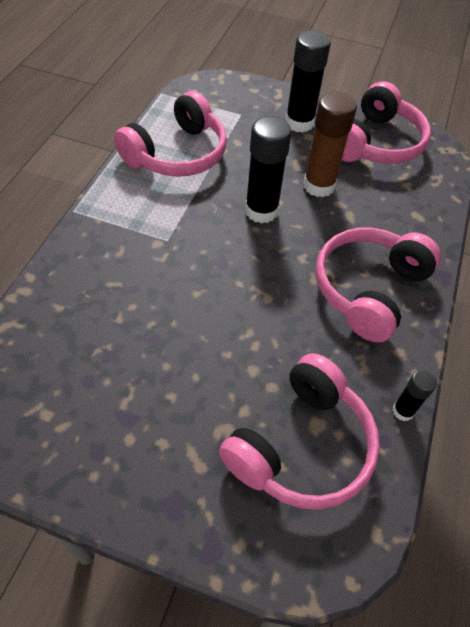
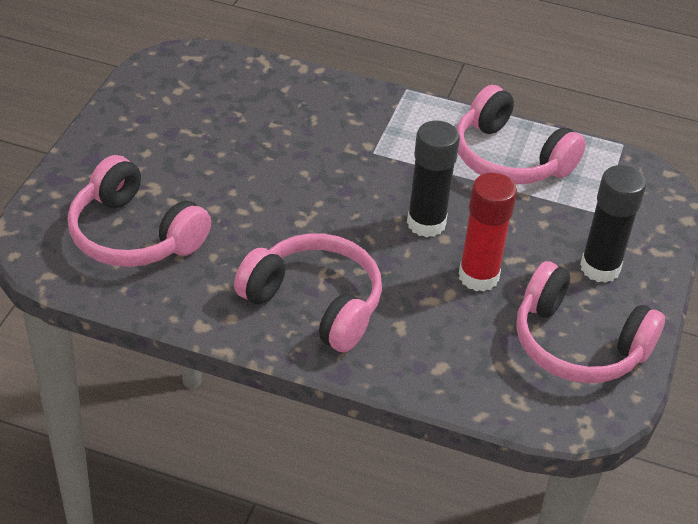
camera: 90 degrees right, 10 degrees down
(319, 186) = (478, 276): brown glue stick -> red glue stick
(403, 411) = (163, 309): black glue stick -> none

